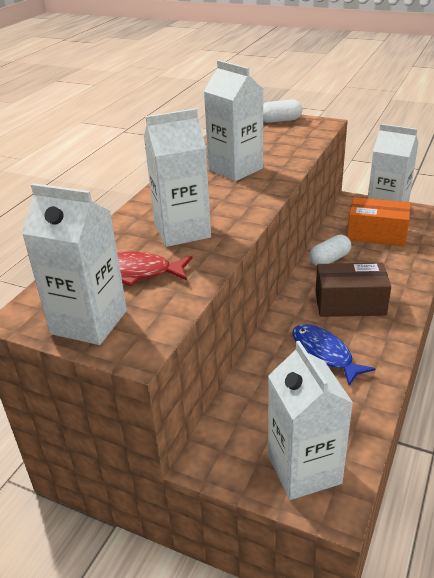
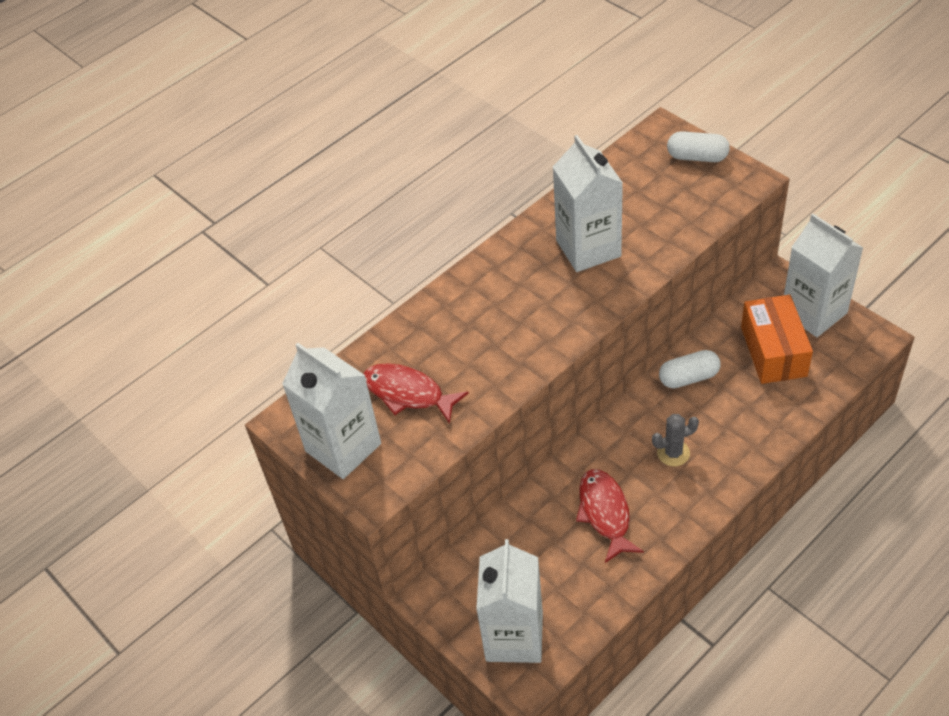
camera: 25 degrees right, 15 degrees up
(182, 231) = (479, 343): white carton -> none
(324, 354) = (605, 513): blue fish -> red fish
(350, 303) = (673, 453): brown box -> grey cactus
(376, 234) = (773, 351): orange box -> orange box turned 45 degrees clockwise

